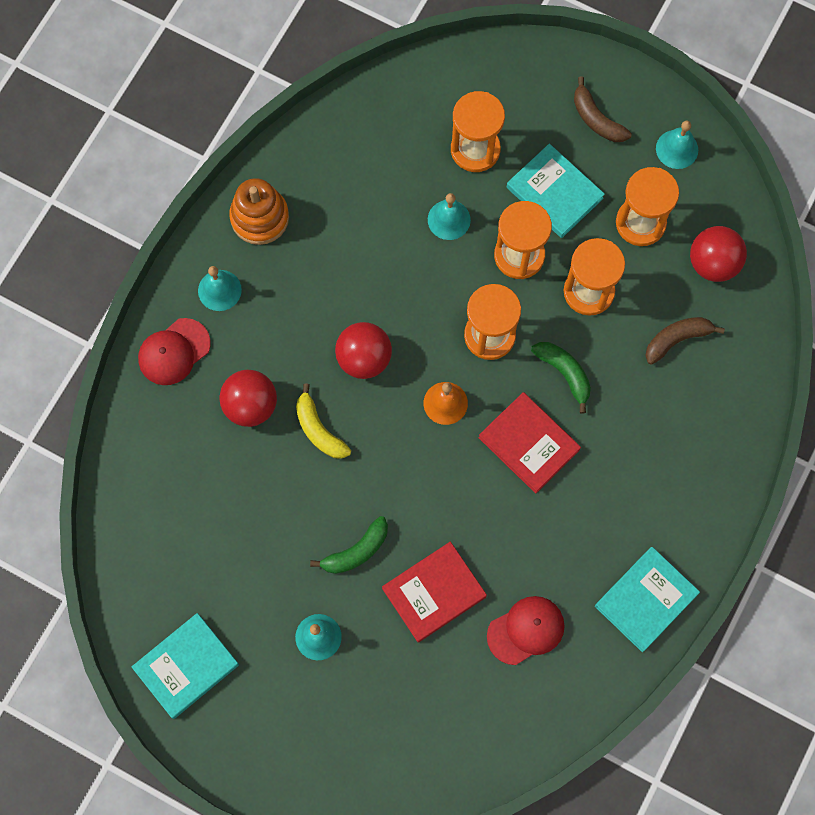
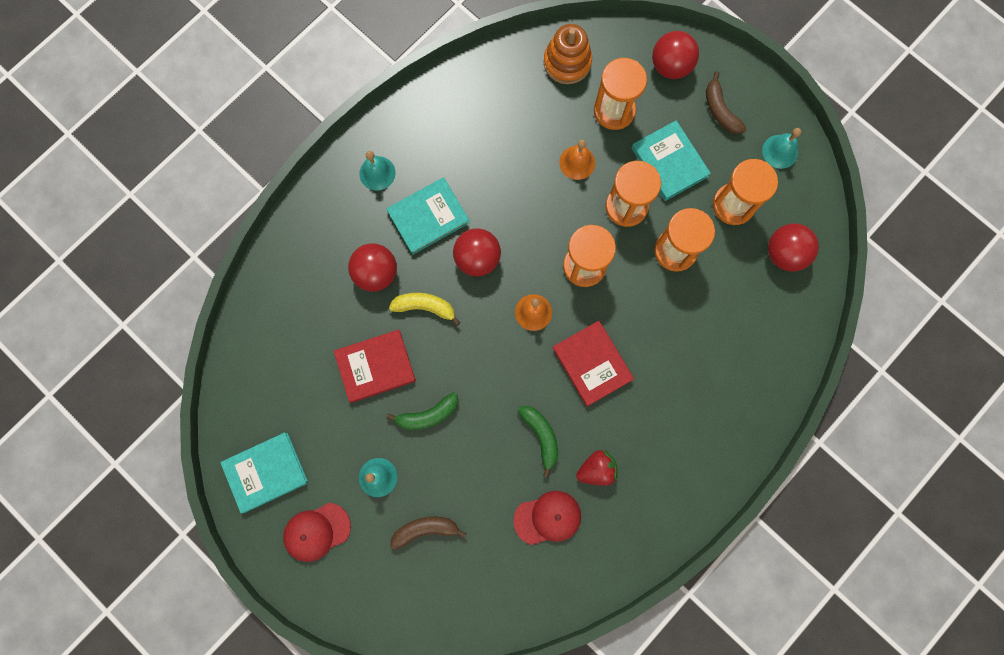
camera: 15 degrees right, 5 degrees up
(174, 352) = (327, 214): red cap -> red cap (317, 531)
(260, 217) = (425, 122): orange stacking toy -> orange stacking toy (567, 62)
(319, 429) = (425, 307): yellow banana -> yellow banana turned 120 degrees clockwise
(434, 592) = (481, 466): red book -> red book (375, 366)
(449, 219) = (577, 162): turquoise bell -> orange bell
(526, 83) = (670, 66): none -> red ball
(564, 373) = (637, 313): green banana -> green banana (541, 436)
(566, 561) = (596, 469): none -> red strawberry
(646, 600) = (653, 519): turquoise book -> turquoise book (428, 217)
(677, 339) = (737, 309): brown banana -> brown banana (425, 529)

